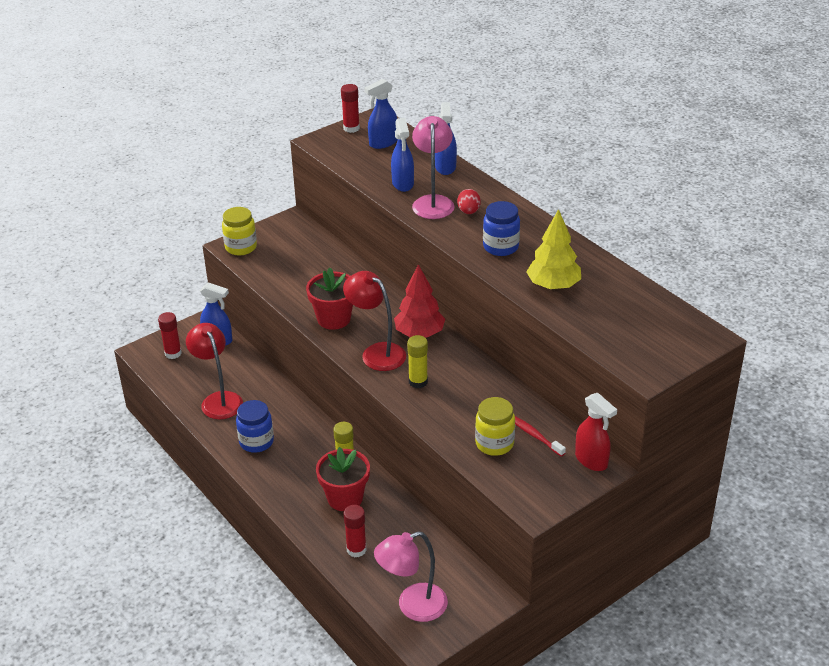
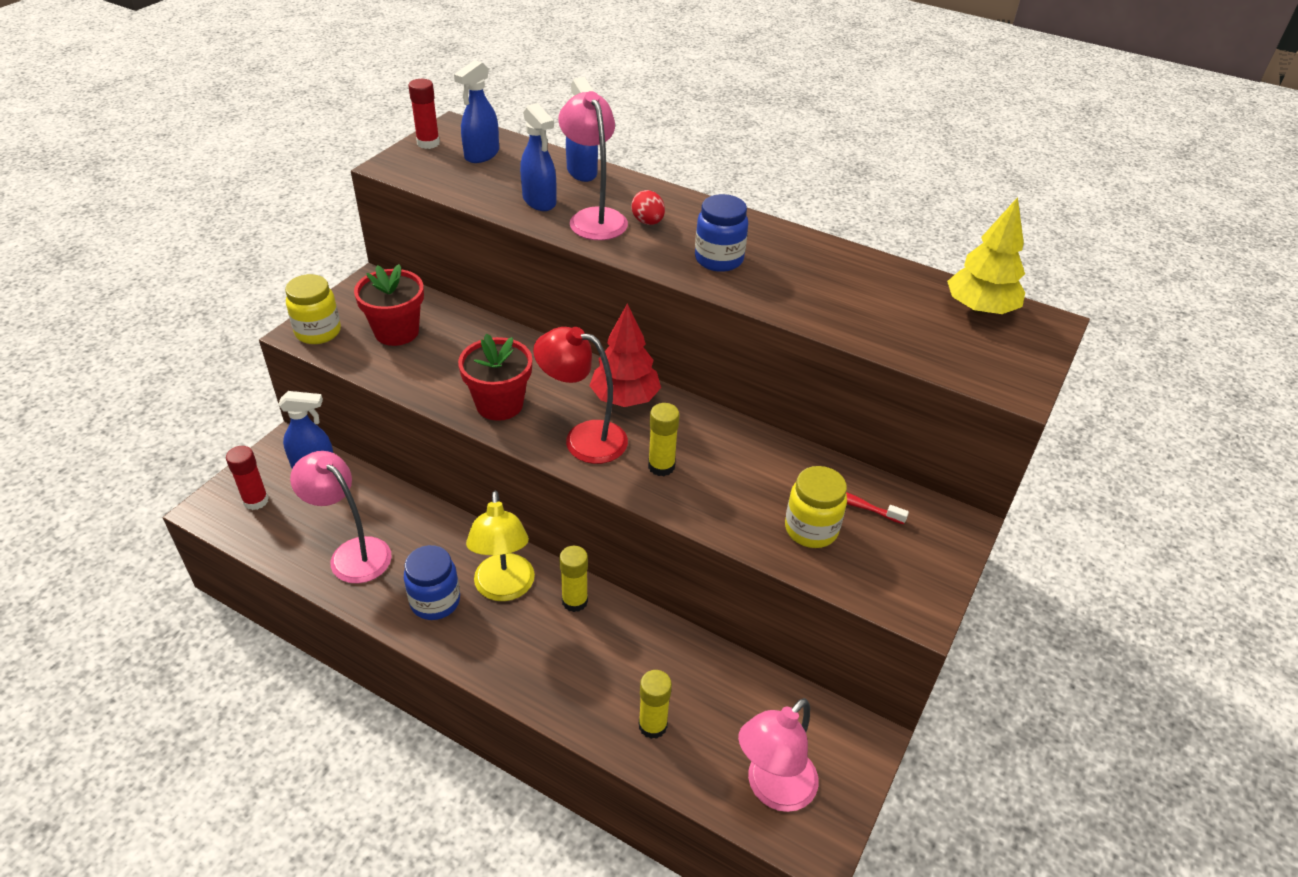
camera: 25 degrees left, 5 degrees up
(218, 400) = (352, 553): red lamp -> pink lamp
(304, 446) = (504, 589): none -> yellow lamp
(345, 498) = (598, 651): red flower pot -> red flower pot (396, 332)
(356, 549) = (652, 725): red glue stick -> yellow glue stick
(553, 286) = (819, 297): yellow tree -> yellow tree (979, 309)
(591, 460) = (942, 519): red spray bottle -> none

